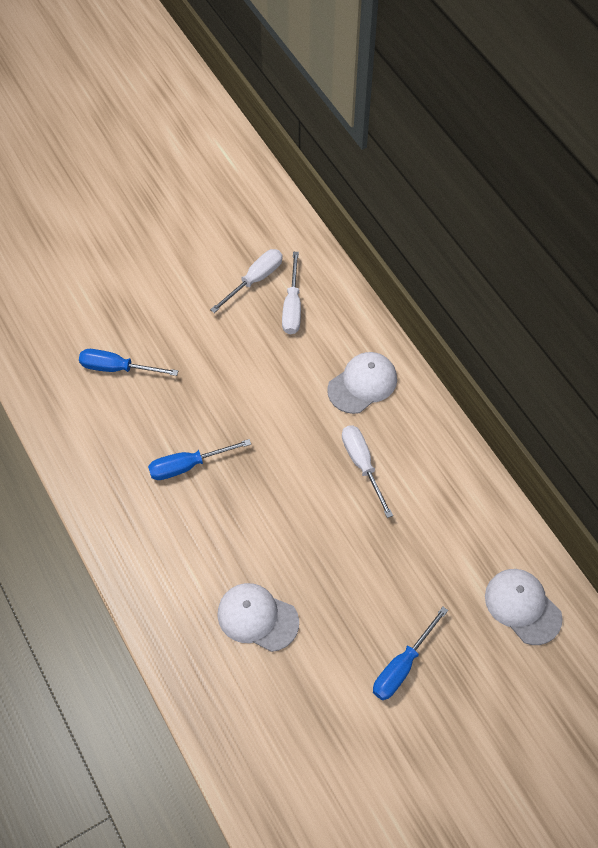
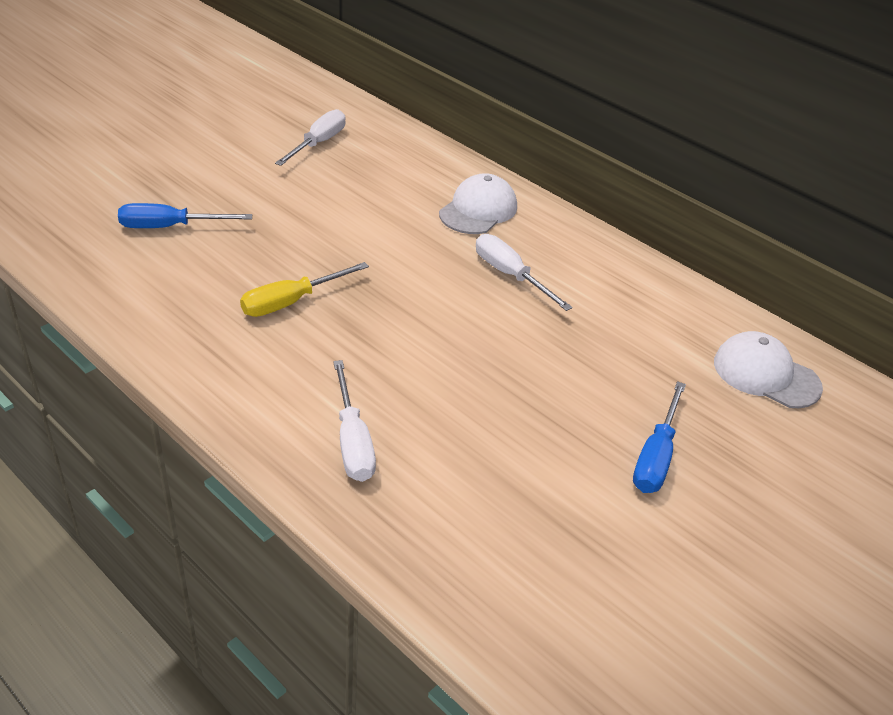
camera: 20 degrees left, 20 degrees down
(188, 465) = (291, 302): blue screwdriver -> yellow screwdriver
(257, 617) = (442, 438): white cap -> none
(292, 307) = (370, 159): white screwdriver -> white screwdriver (352, 441)

